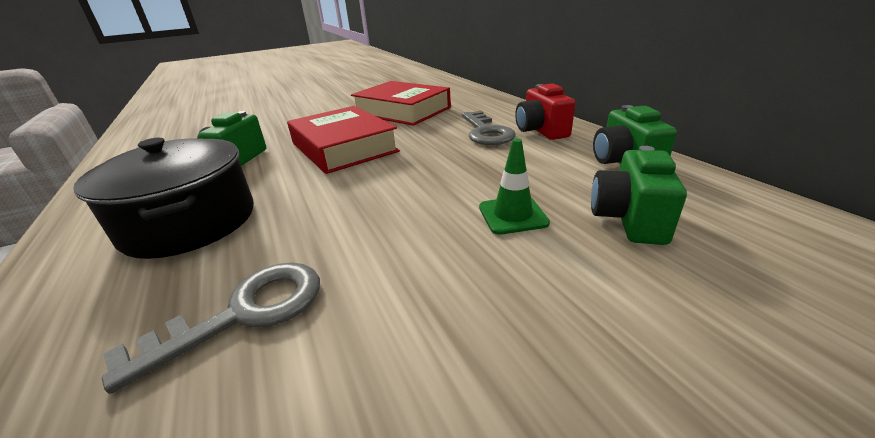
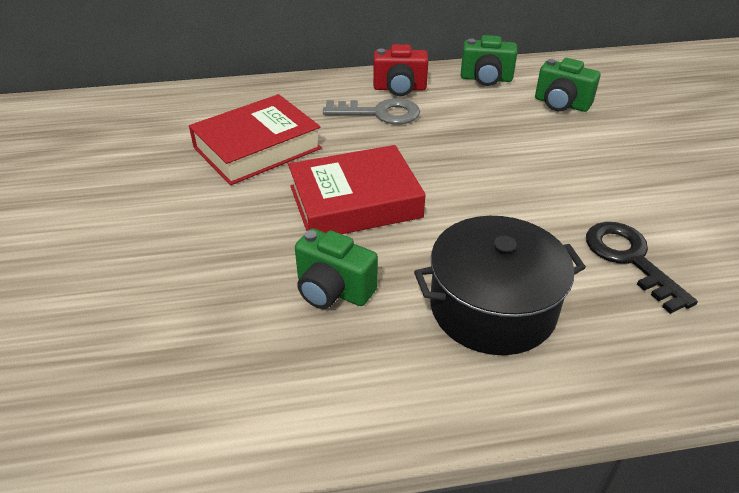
camera: 75 degrees left, 10 degrees up
(244, 313) = (630, 259): grey key -> black key
(512, 215) = (542, 139): green traffic cone -> none

